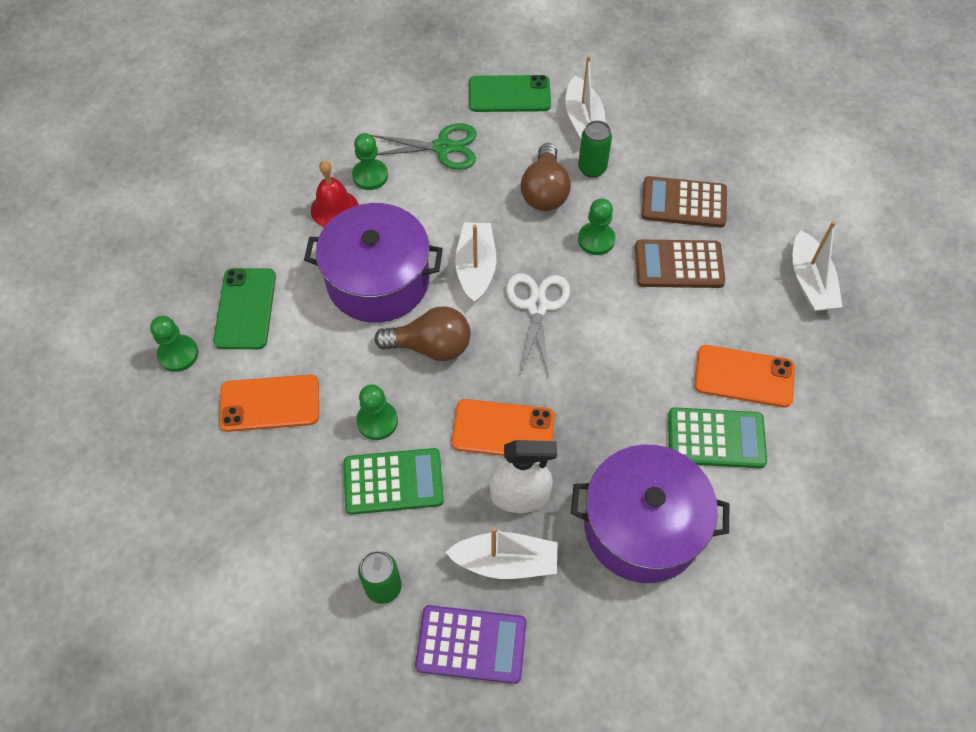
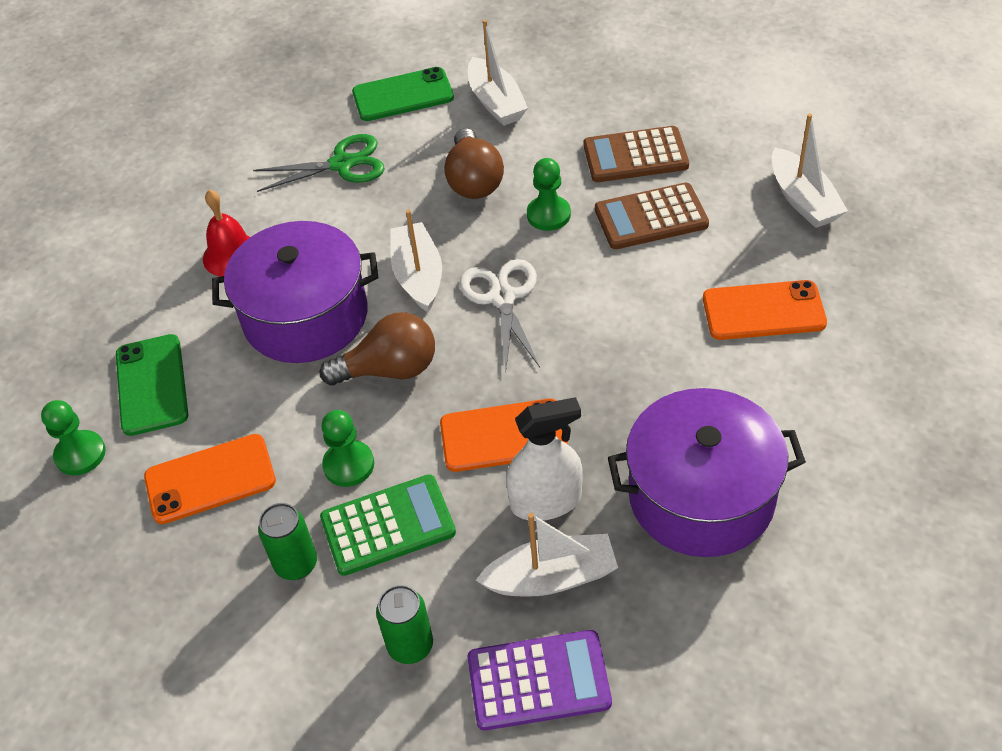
camera: 10 degrees left, 10 degrees down
(370, 176) = (264, 212): green pawn -> none
(592, 168) = (520, 146): green can -> green can (296, 564)
(716, 438) = (754, 382): green calculator -> none

